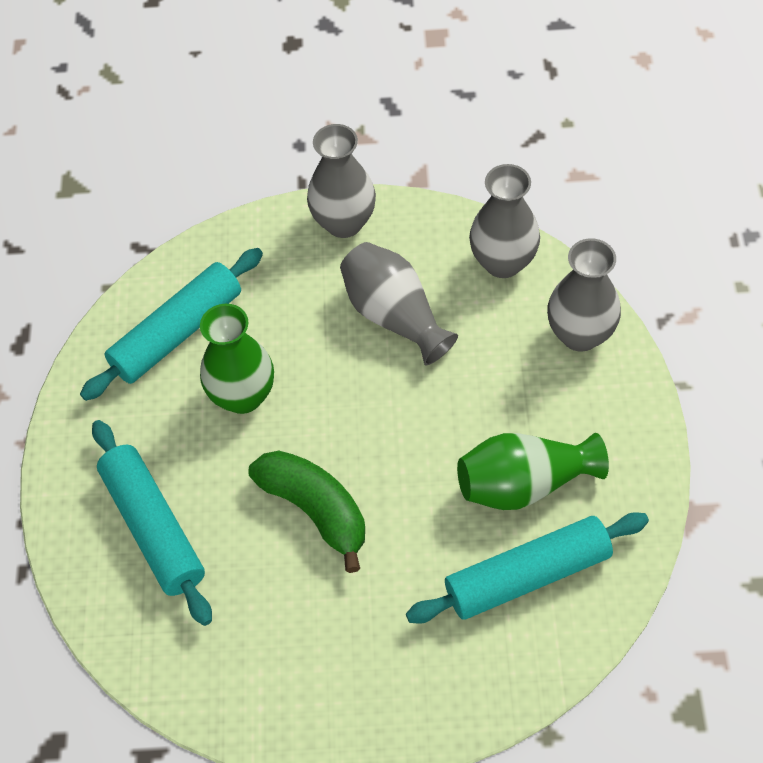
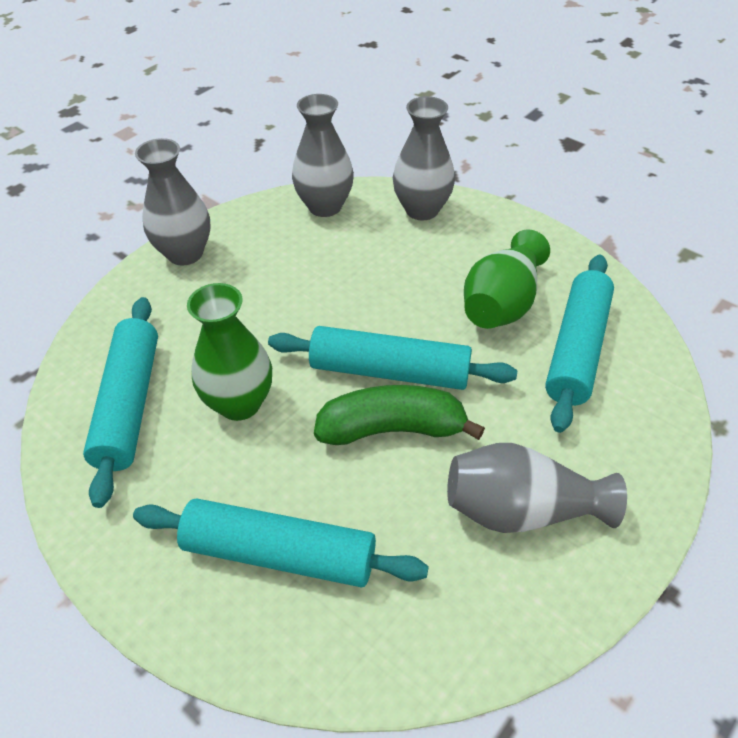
camera: 50 degrees left, 10 degrees down
(367, 464) = (389, 371): none -> turquoise rolling pin
(394, 315) = (291, 278): grey vase -> grey vase (521, 510)

